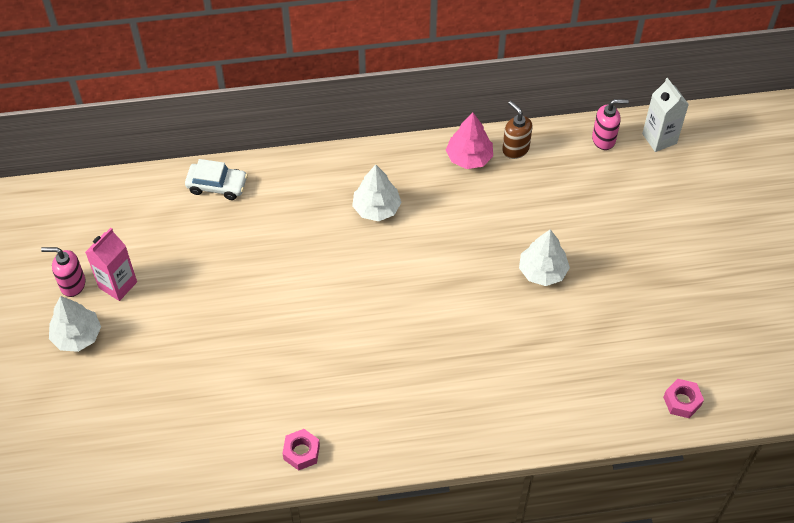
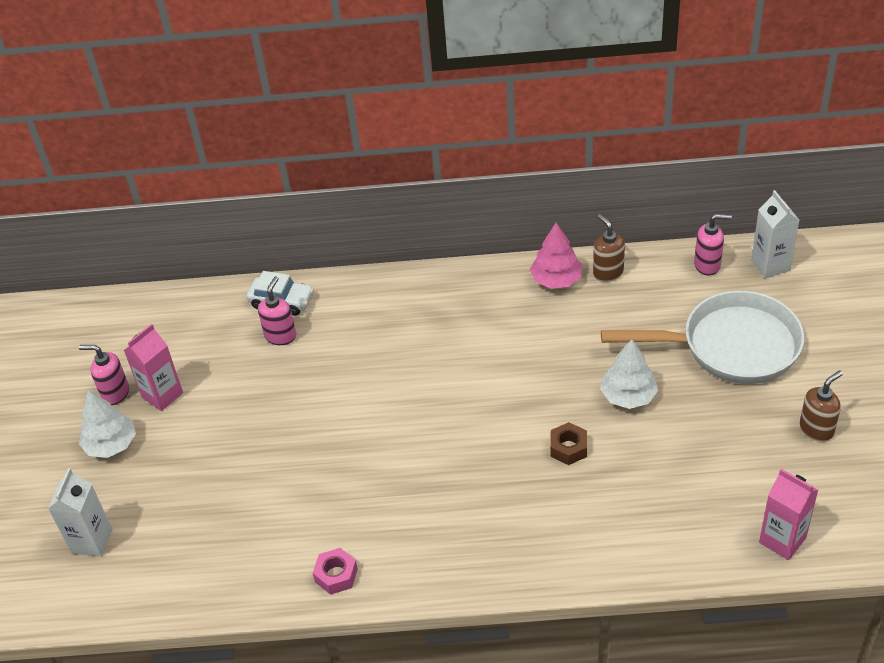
camera: 10 degrees right, 10 degrees down
(75, 431) = (92, 541): none -> white carton
(221, 221) = (280, 336): none -> pink soap dispenser
(376, 208) = (449, 327): white tree -> none
(494, 323) = (568, 448): none -> brown nut
(629, 220) = (730, 346): none -> white pan
(682, 401) = (782, 540): pink nut -> pink carton
(706, 297) = (816, 429): none -> brown soap dispenser

